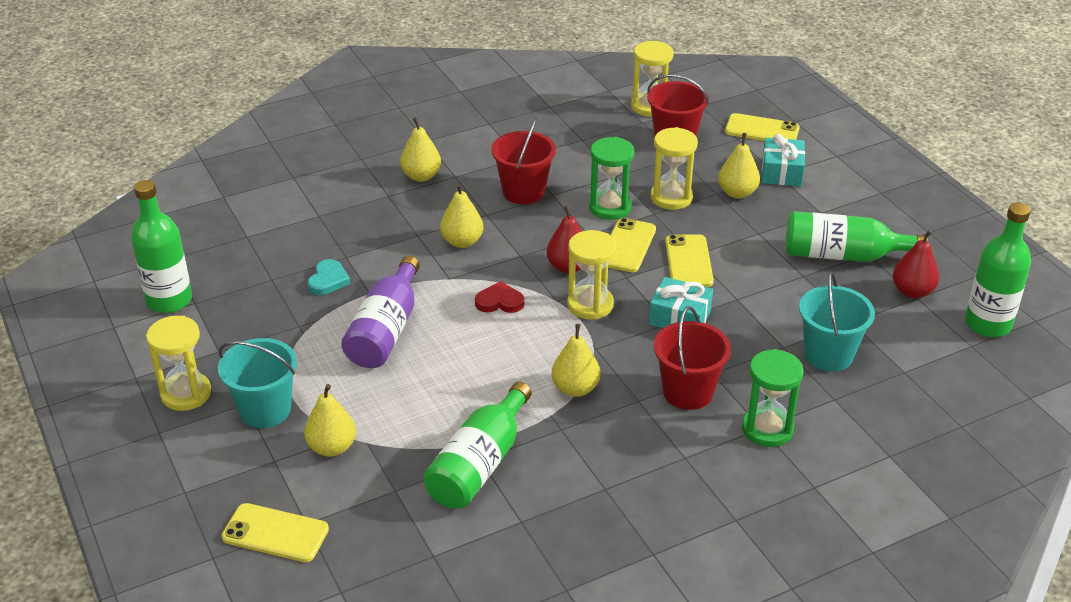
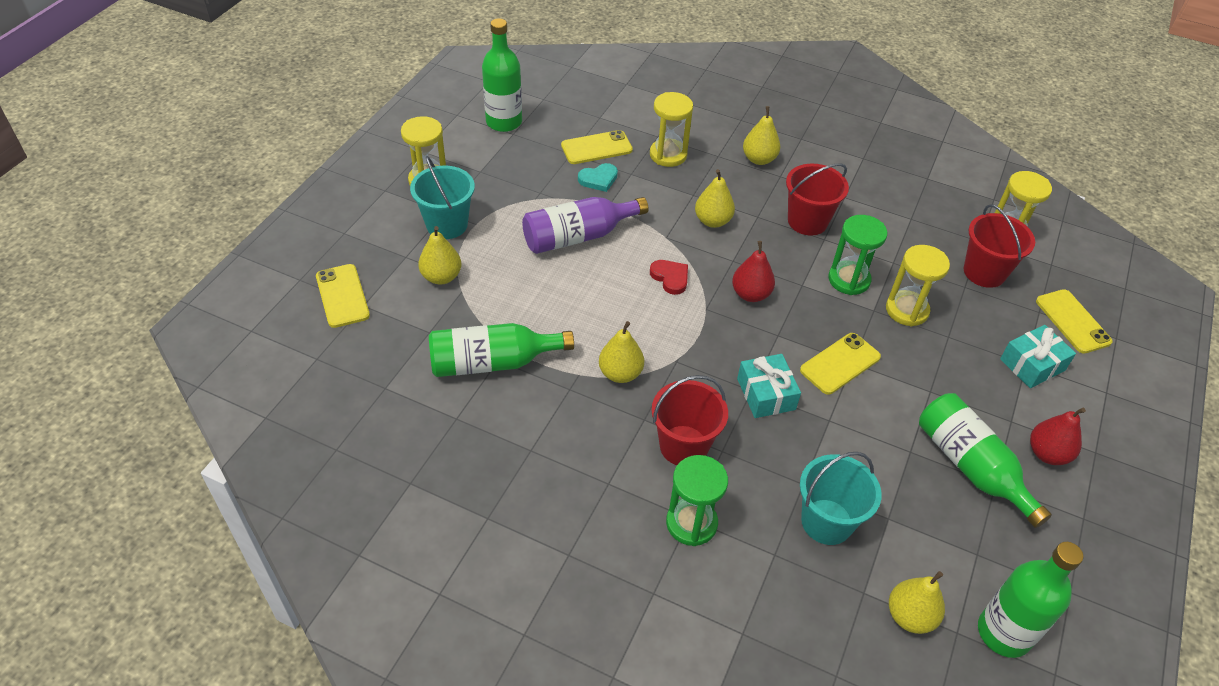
camera: 50 degrees right, 10 degrees up
(590, 305) = (722, 331): yellow hourglass -> yellow hourglass (668, 155)
(627, 246) = (815, 315): yellow phone -> yellow phone (596, 148)
(737, 193) = (965, 349): yellow pear -> yellow pear (910, 616)
(912, 291) = (981, 546): red pear -> red pear (1047, 454)

